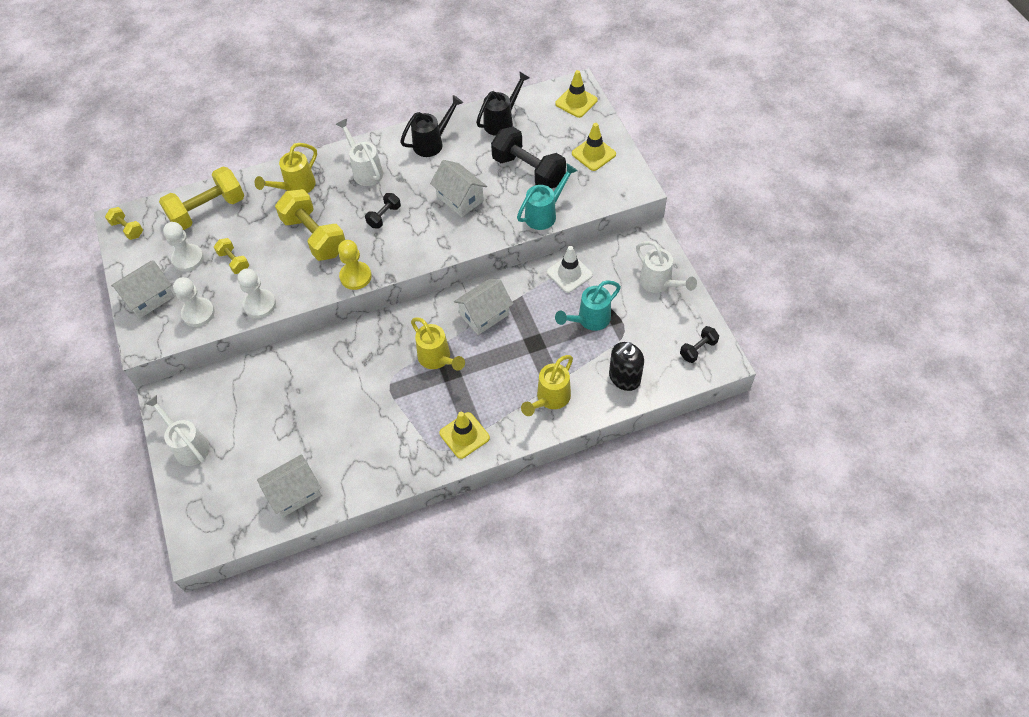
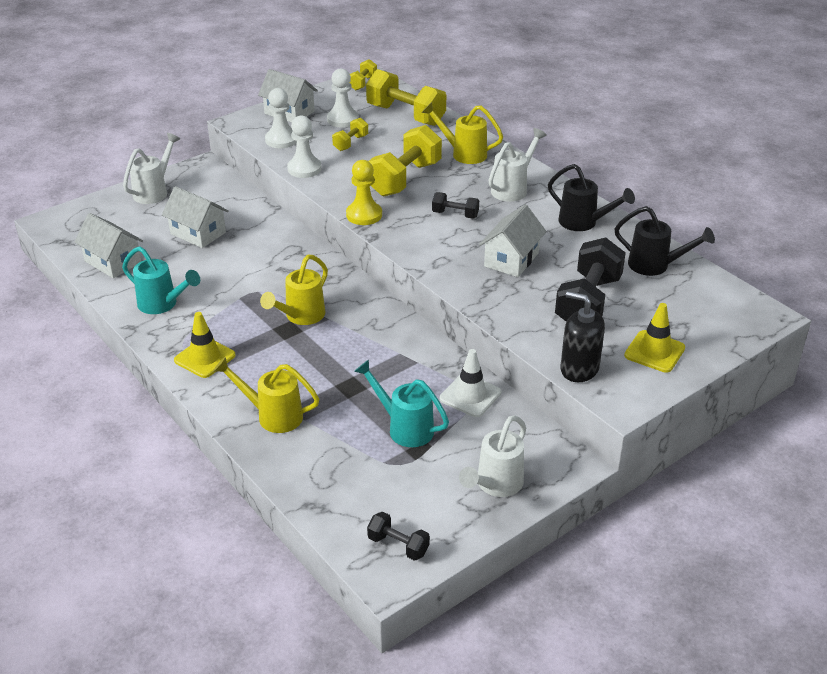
camera: 70 degrees right, 20 degrees down
(484, 314) = (376, 338): white house -> white house (198, 233)
(545, 214) = (526, 329): turquoise watering can -> turquoise watering can (163, 304)
(576, 102) = (736, 319): yellow traffic cone -> none
(624, 378) = (325, 477): black soap dispenser -> black soap dispenser (579, 369)

